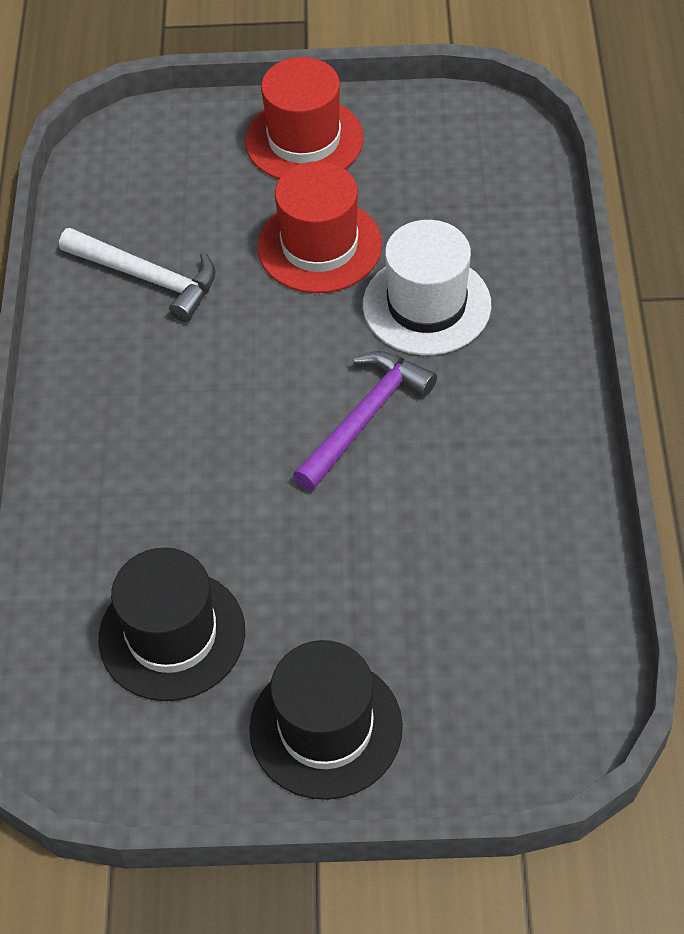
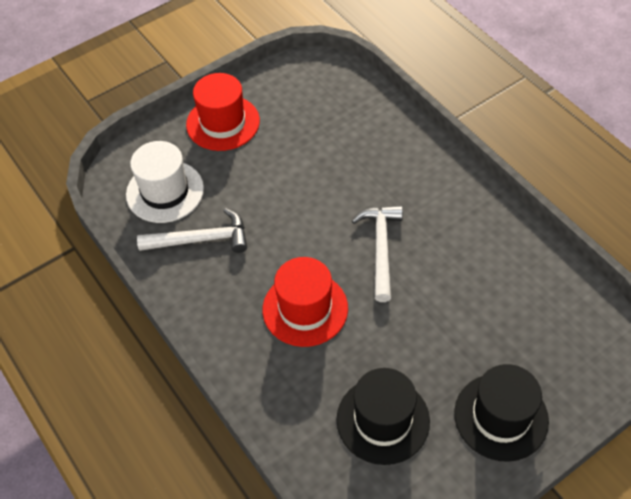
camera: 35 degrees left, 0 degrees up
(319, 246) = (279, 173): red hat -> red hat (305, 309)
(365, 418) = (381, 248): purple hammer -> white hammer
(426, 305) = (361, 174): white hat -> white hat (165, 191)

